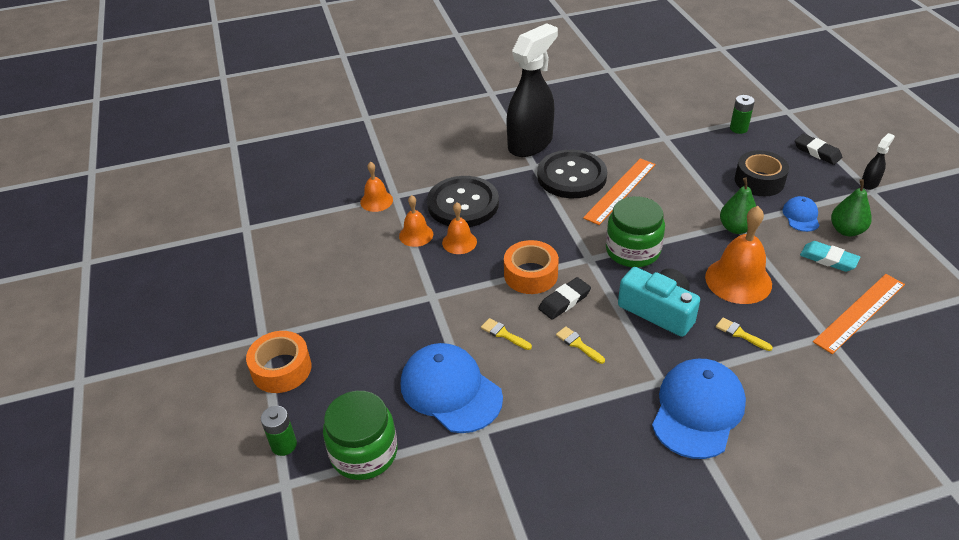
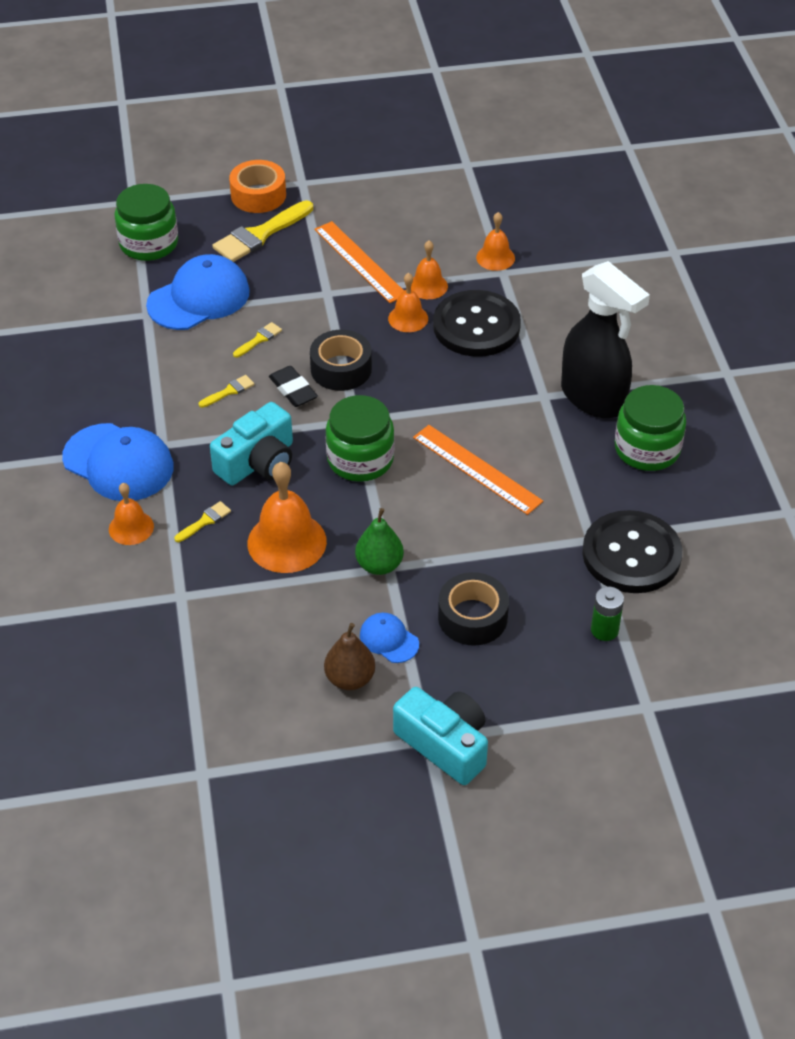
camera: 95 degrees right, 5 degrees up
(284, 445) = (173, 199): green battery -> none
(348, 357) = (260, 235): none -> yellow brush
(530, 274) = (341, 369): orange tape -> black tape
(571, 176) = (515, 428): black button -> black button (631, 554)
(573, 120) = (647, 449): none -> green jar
(771, 384) = (131, 527): none -> orange bell
(801, 216) = (389, 639): blue cap -> blue cap turned 150 degrees counterclockwise
(817, 152) = (531, 707): black eraser -> none
(828, 259) = (301, 640): turquoise eraser -> none
(846, 230) = (350, 679): green pear -> brown pear
(859, 312) = (205, 638): orange ruler -> orange ruler (360, 261)
(869, 183) = (444, 744): black spray bottle -> turquoise camera

